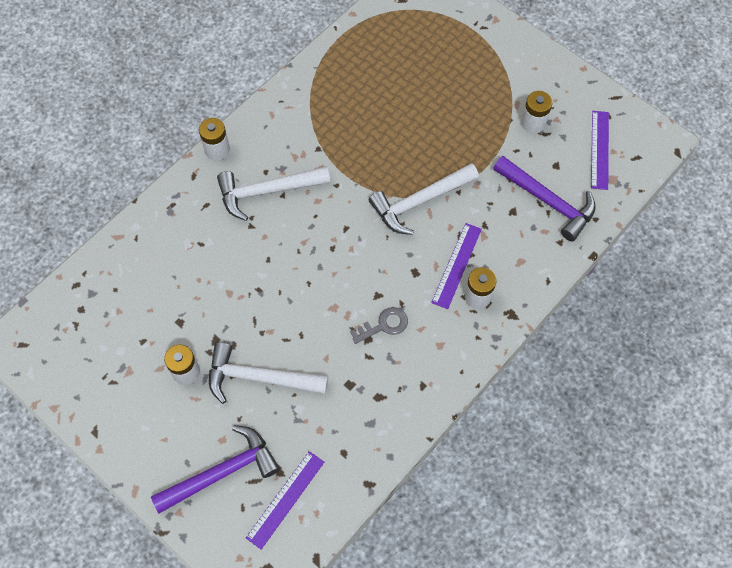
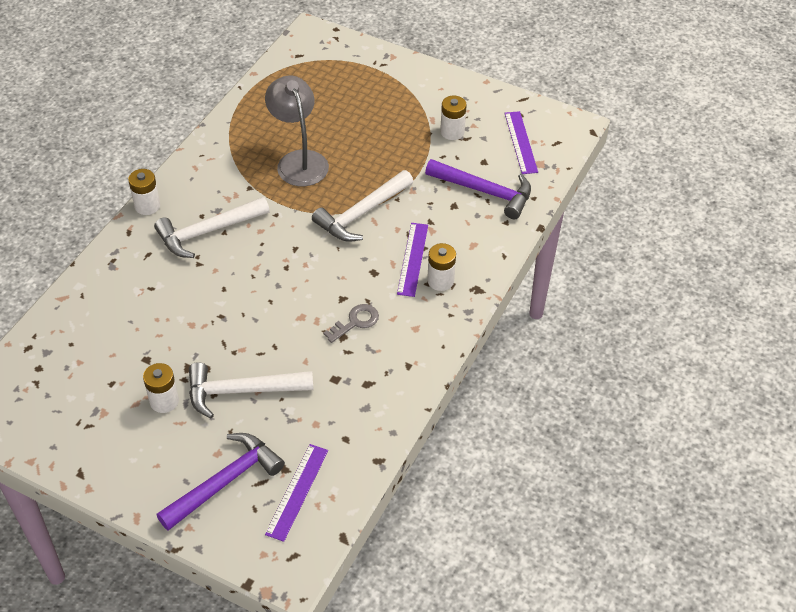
camera: 15 degrees left, 15 degrees down
(373, 127) = (299, 160): none -> grey lamp

